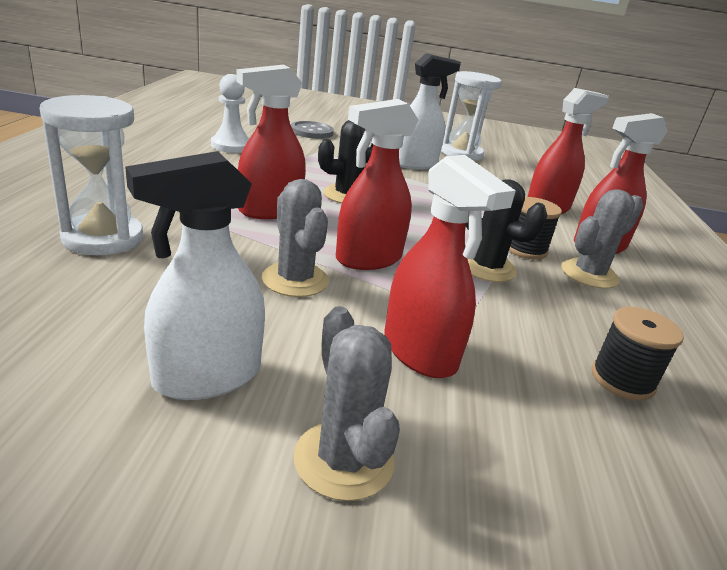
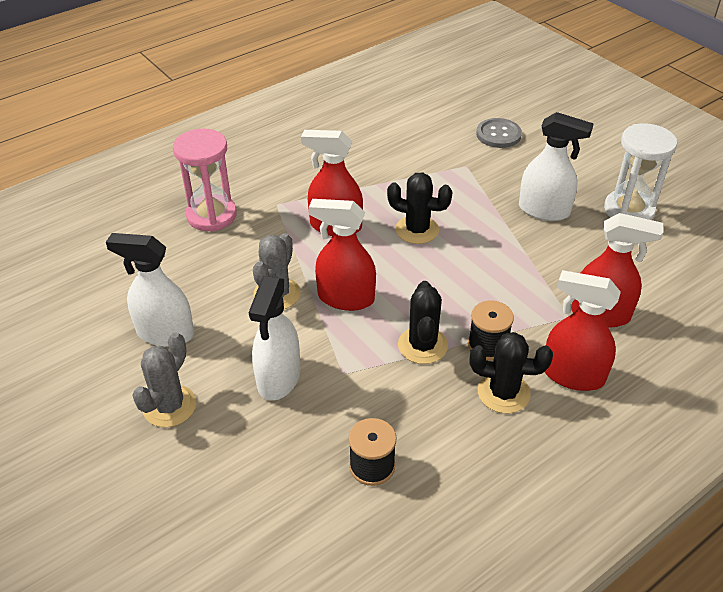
camera: 50 degrees right, 15 degrees up
(103, 238) = (211, 215): white hourglass -> pink hourglass
(231, 146) = (395, 139): white pawn -> none
(420, 352) = (278, 378): red spray bottle -> white spray bottle
(589, 274) = (503, 393): grey cactus -> black cactus

